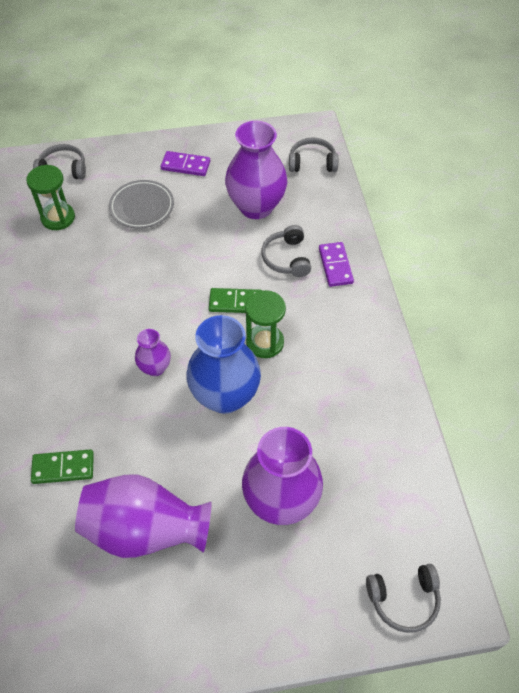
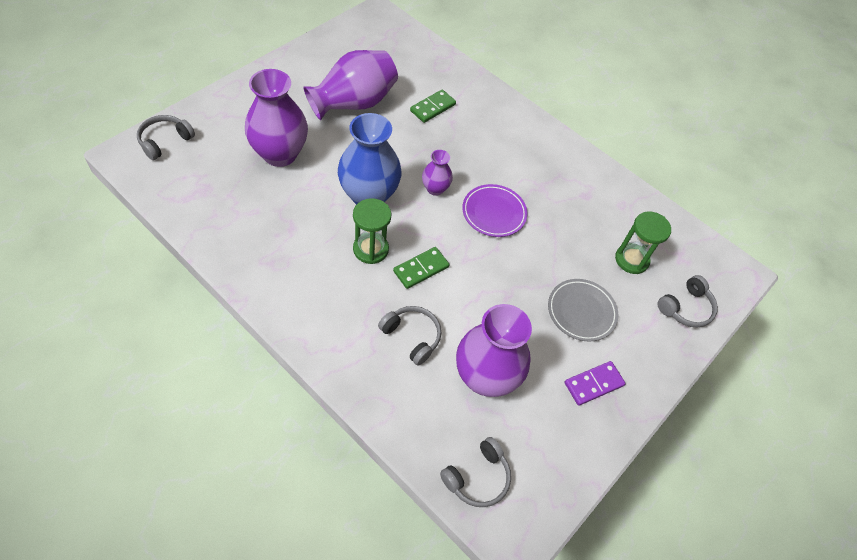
camera: 135 degrees right, 0 degrees up
(125, 315) = (494, 213): none -> purple plate
(335, 266) = (362, 355): purple domino -> none

